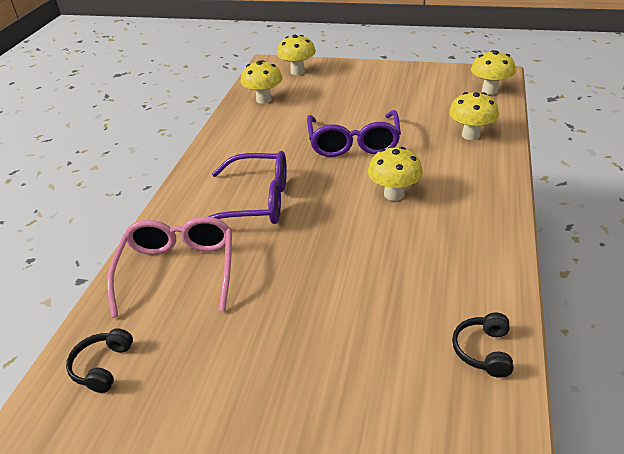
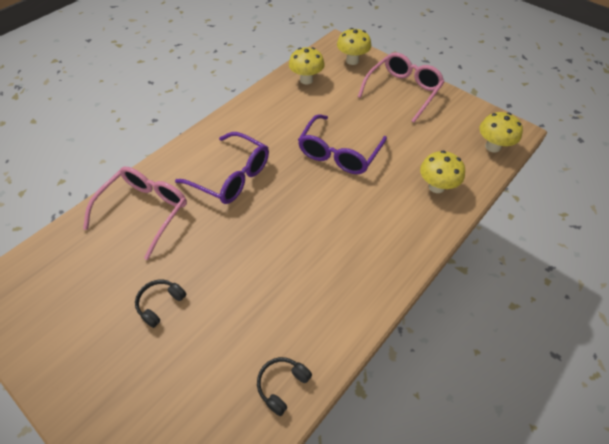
camera: 25 degrees right, 15 degrees up
(102, 366) = (57, 262): black headphones -> black headphones (160, 304)
(369, 78) = (403, 91): none -> pink glasses
(394, 194) = (330, 217): yellow mushroom -> none

